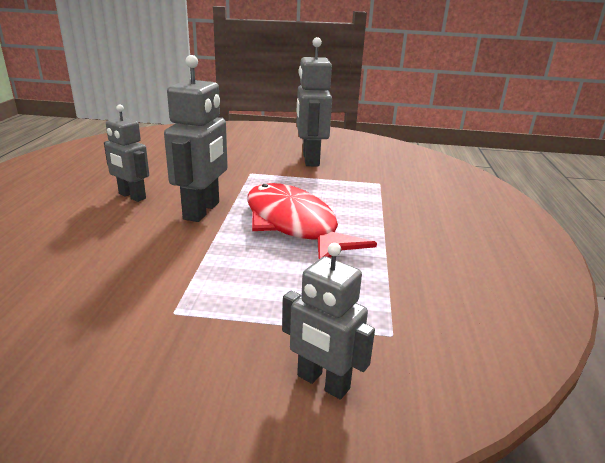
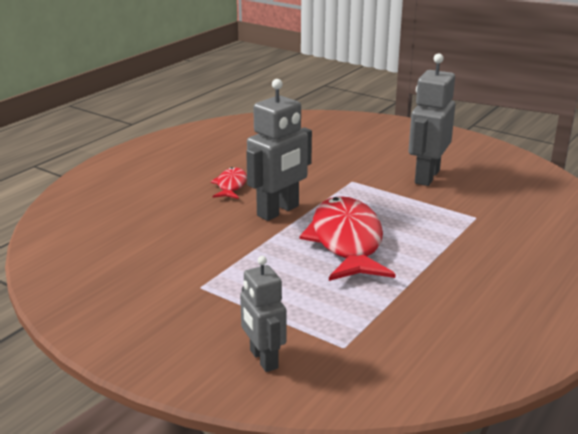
camera: 30 degrees right, 0 degrees up
(132, 196) = (231, 185): grey robot -> red fish

